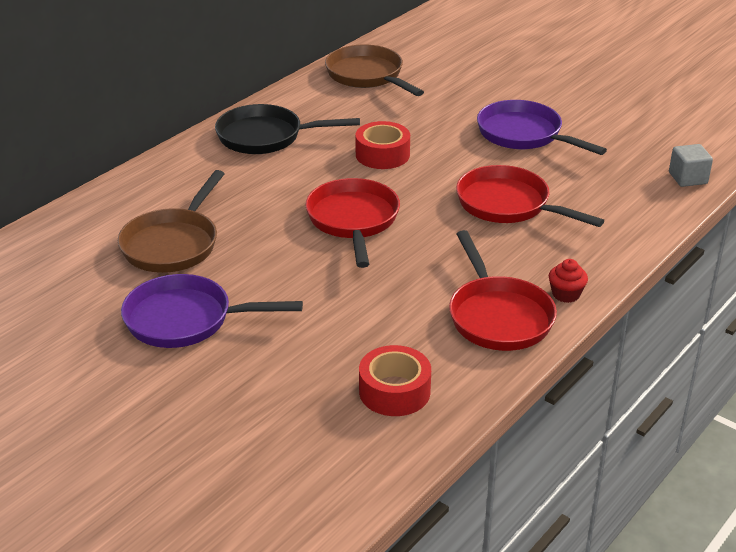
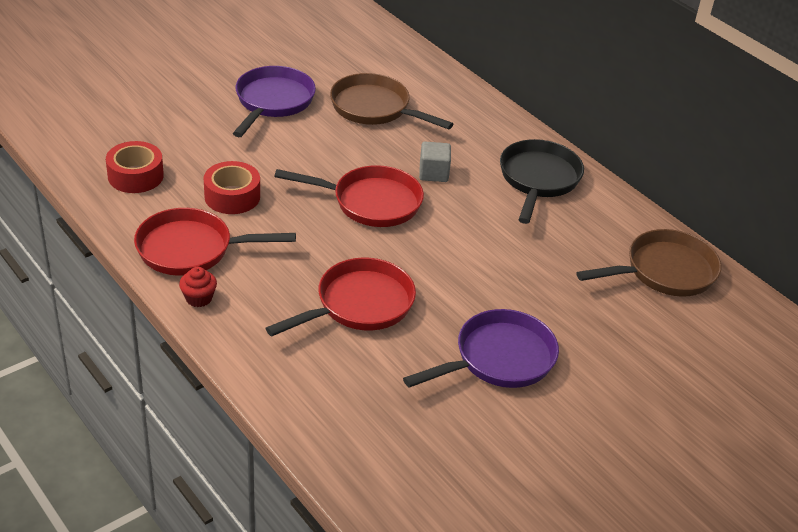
camera: 100 degrees right, 5 degrees up
(382, 155) = (483, 244): red tape -> red tape (232, 196)
(688, 178) = (358, 469): grey cube -> grey cube (433, 173)

